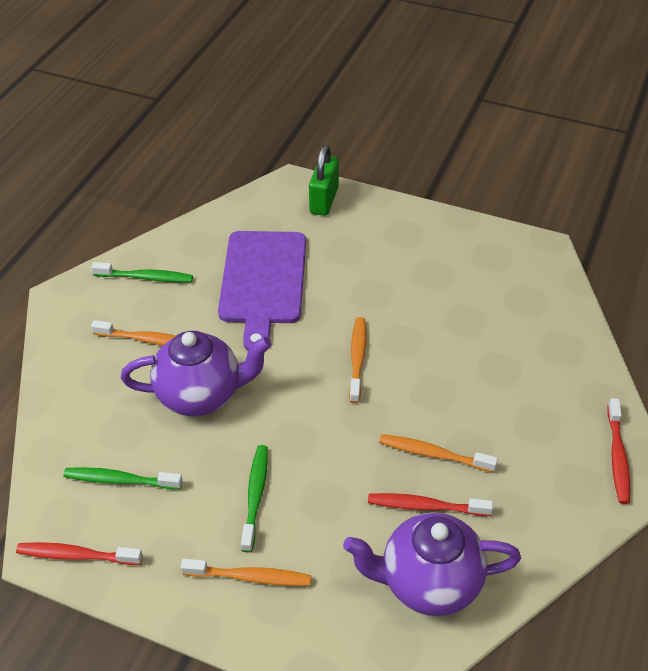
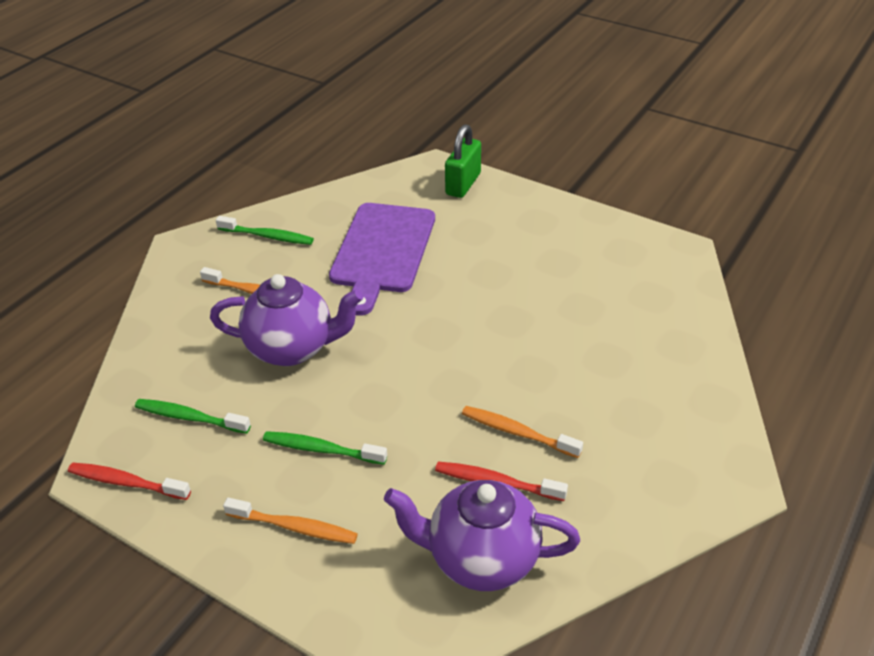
camera: 10 degrees right, 5 degrees down
(255, 495) = (321, 449): green toothbrush -> green toothbrush turned 90 degrees counterclockwise
(357, 358) = (460, 332): orange toothbrush -> none
(617, 457) = (719, 460): red toothbrush -> none

